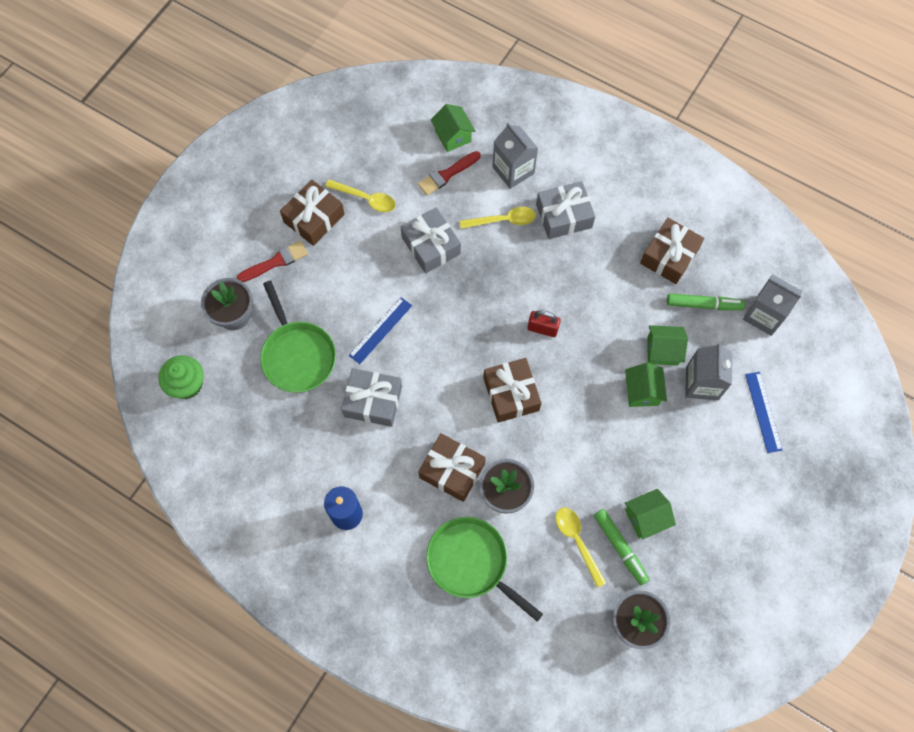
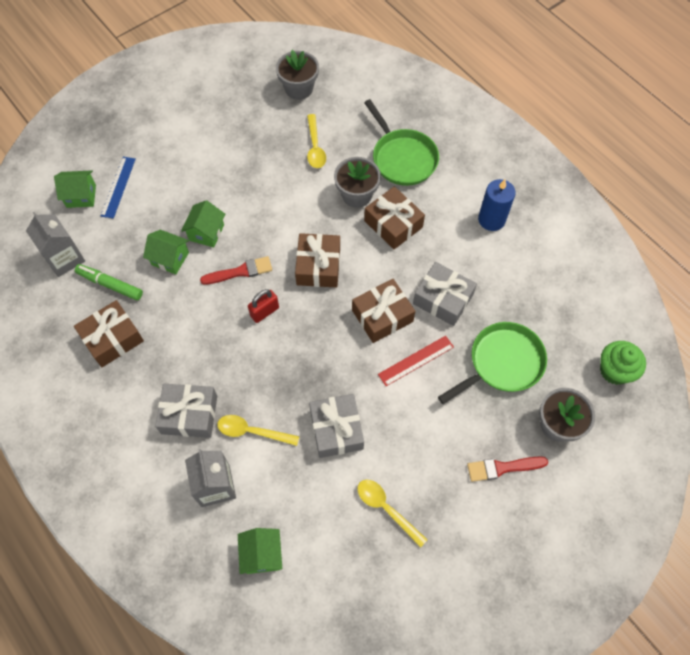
camera: 160 degrees left, 5 degrees down
(297, 355) = (502, 363): green pan -> green pan turned 60 degrees clockwise
(314, 218) = (449, 505): brown gift -> brown gift (382, 316)
(380, 330) = (416, 360): blue ruler -> red ruler
(447, 174) = (288, 506): red brush -> red brush (240, 271)
(542, 329) = (264, 312): red padlock -> red padlock turned 75 degrees counterclockwise
(620, 548) = (285, 134): green marker -> none
(646, 518) = (255, 146): green house -> green house (81, 196)
(702, 383) = (153, 223): grey carton -> none

